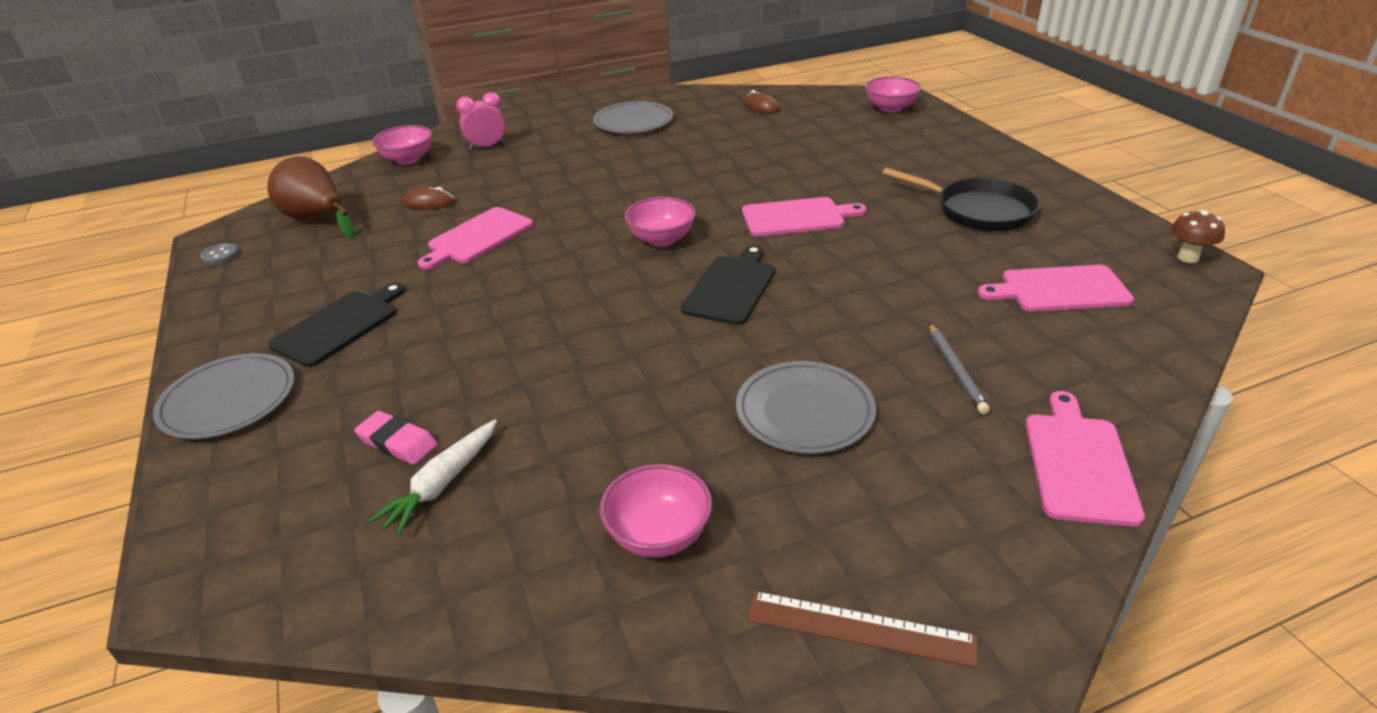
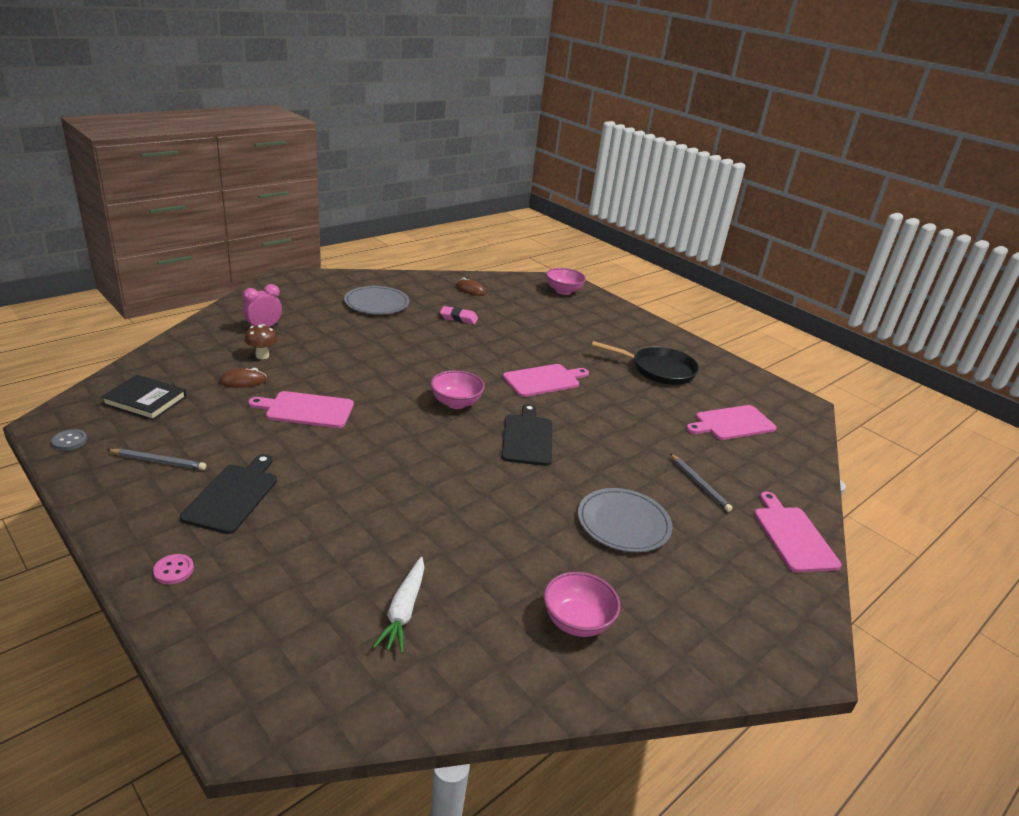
camera: 25 degrees left, 5 degrees down
(228, 400) = (173, 570): grey plate -> pink button
(289, 282) = (158, 461): none -> grey pencil
(317, 219) = (145, 400): brown pear -> black book
(397, 442) = (347, 585): pink eraser -> pink eraser (458, 318)
(408, 159) = (197, 341): pink bowl -> none
(477, 237) = (306, 410): pink cutting board -> pink cutting board turned 75 degrees clockwise
(860, 628) = (727, 658): brown ruler -> none
(1188, 257) = (791, 396): brown mushroom -> brown mushroom (262, 356)

